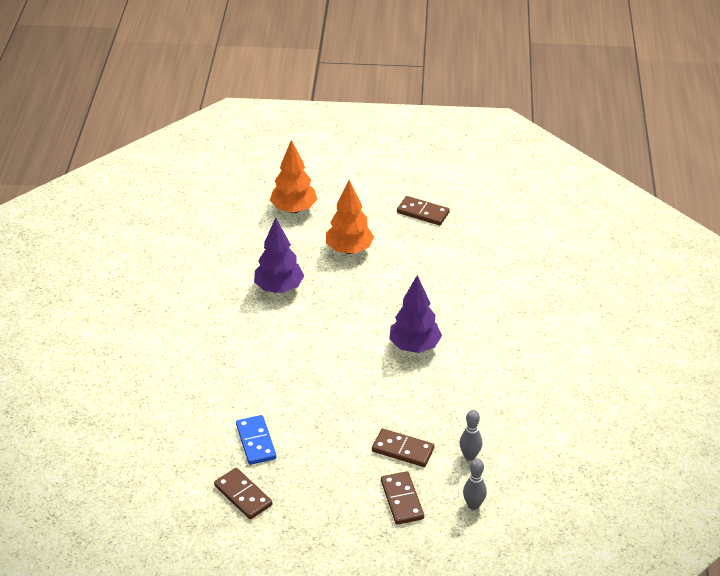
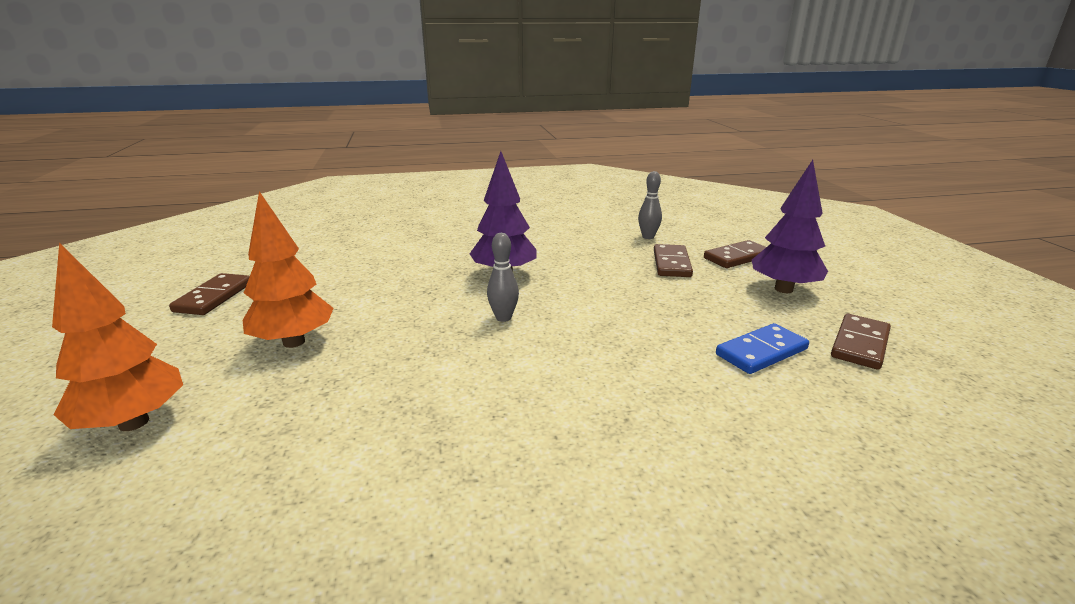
camera: 105 degrees left, 15 degrees down
(279, 288) = (400, 395): purple tree -> purple tree (783, 289)
(473, 505) = (704, 231): grey bowling pin -> grey bowling pin (503, 318)

